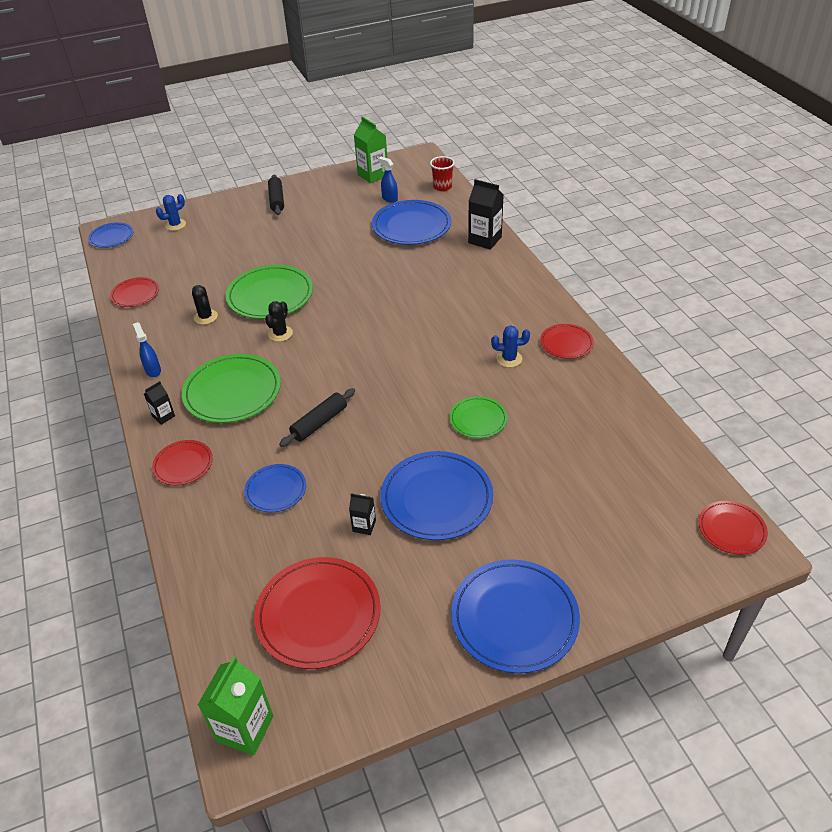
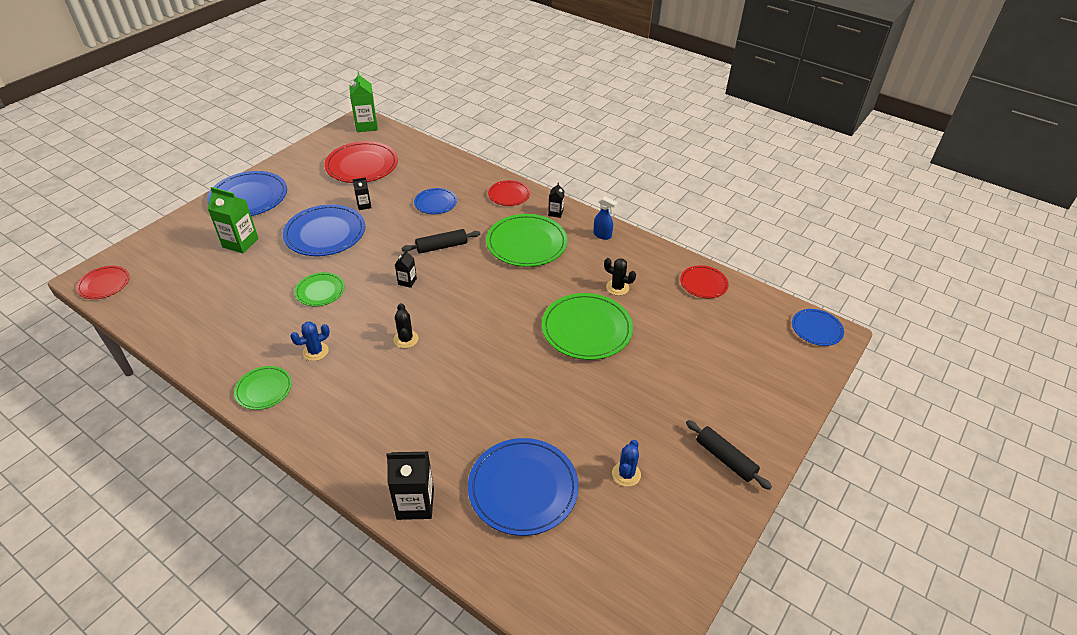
camera: 145 degrees right, 0 degrees up
(175, 225) = (781, 370): blue cactus -> blue cactus (626, 474)
(280, 334) = (538, 298): black cactus -> black cactus (406, 339)
(319, 423) = (442, 246): black rolling pin -> black rolling pin turned 60 degrees clockwise
(373, 175) = (657, 574): green carton -> green carton (240, 243)
(384, 395) = (407, 281): none -> black carton
(389, 198) = (591, 530): blue spray bottle -> none
(442, 187) = (538, 595): red cup -> none
(566, 343) = (264, 389): red plate -> green plate

